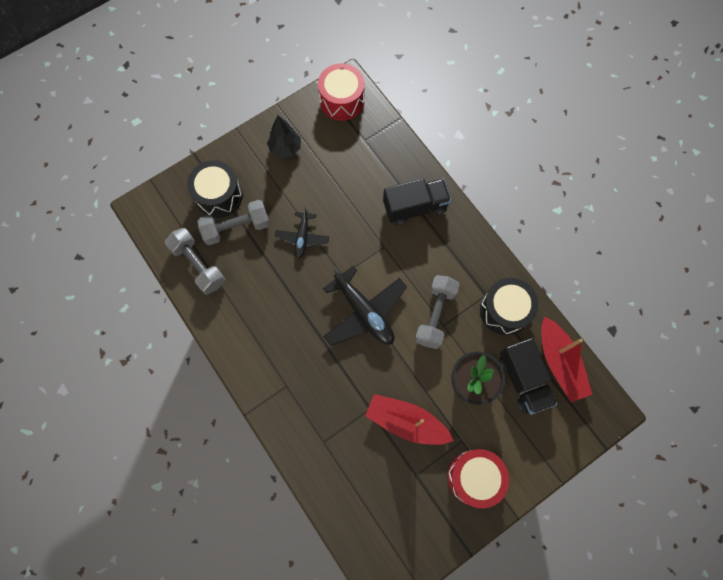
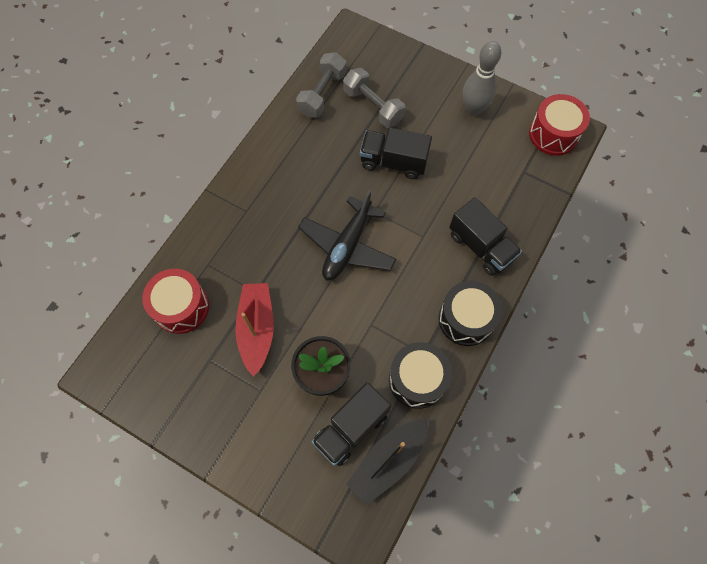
camera: 65 degrees right, 5 degrees down
(219, 196) = (395, 80): black drum -> black drum (466, 319)
(285, 148) = (473, 110): black tree -> grey bowling pin
(302, 237) = (393, 162): black plane -> black truck
(435, 315) = (377, 312): grey dumbbell -> none
(474, 477) = (228, 417): red drum -> red drum (181, 307)
(559, 363) = (388, 461): red boat -> black boat

